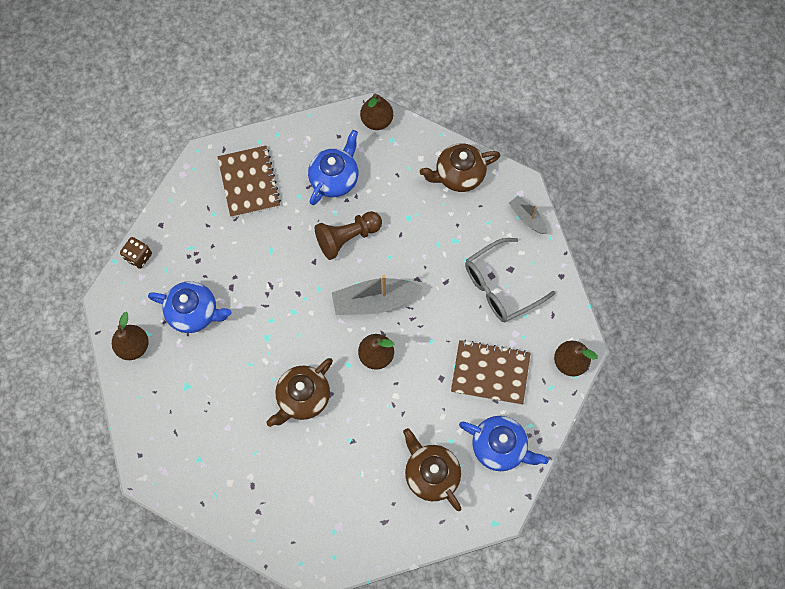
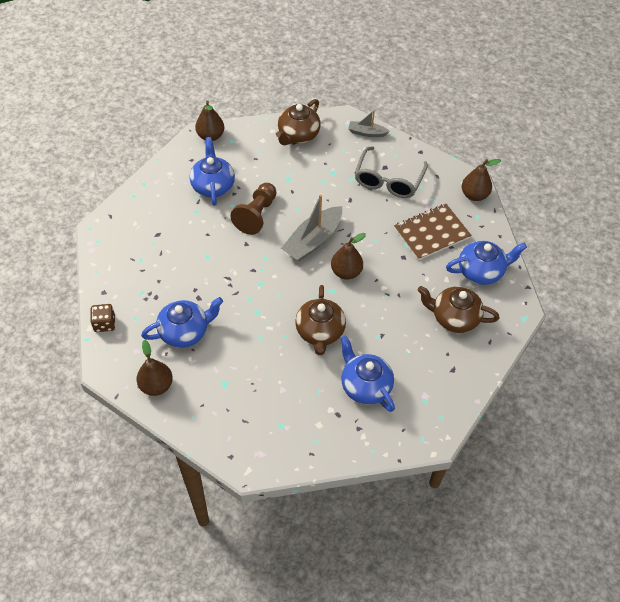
camera: 40 degrees left, 15 degrees down
(249, 182) = (150, 224): brown notebook -> none
(296, 478) = (365, 386): none -> blue teapot

